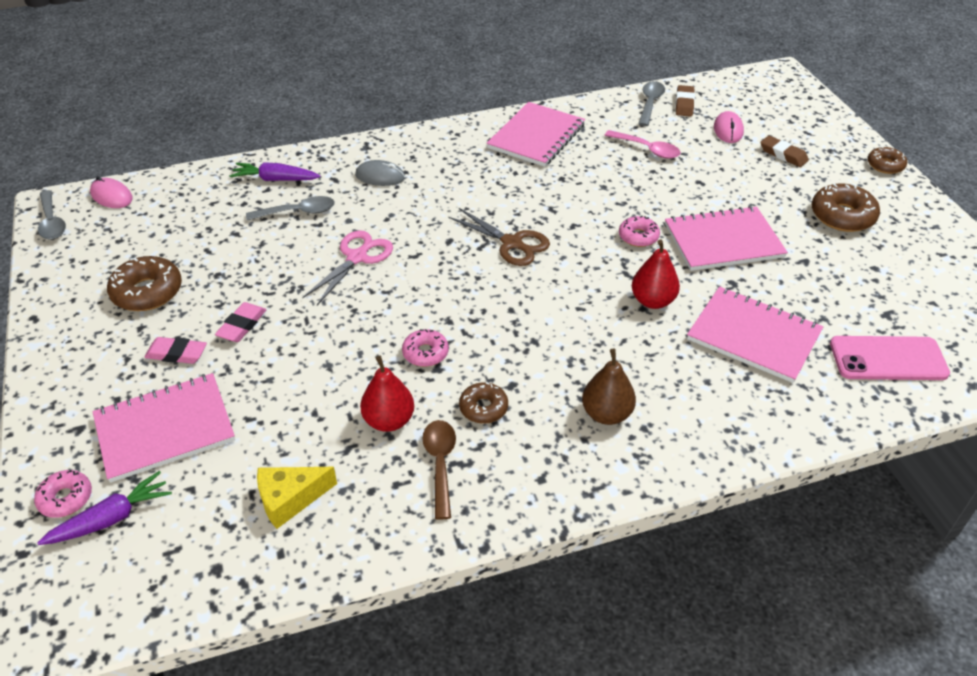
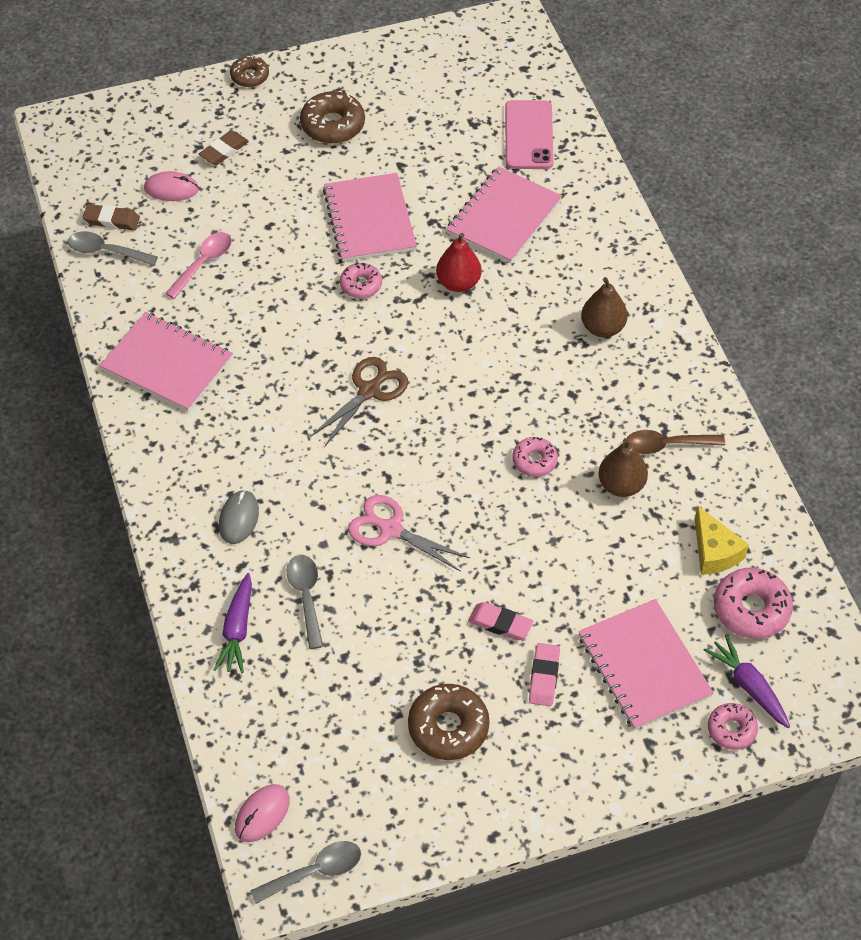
camera: 90 degrees left, 10 degrees up
(207, 529) = (751, 609): none -> pink donut
(389, 420) = (621, 485): red pear -> brown pear
(483, 408) = (601, 415): brown donut -> none

